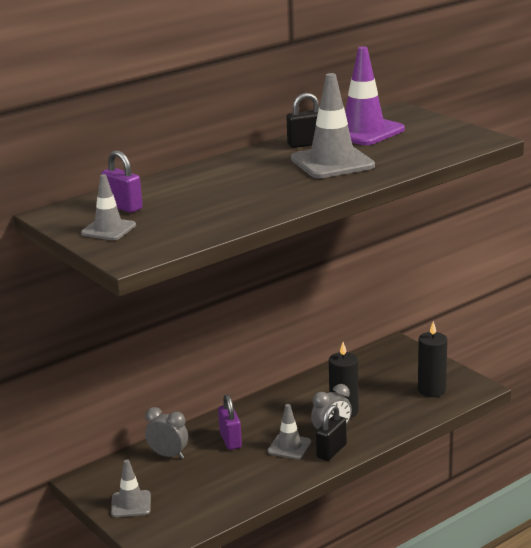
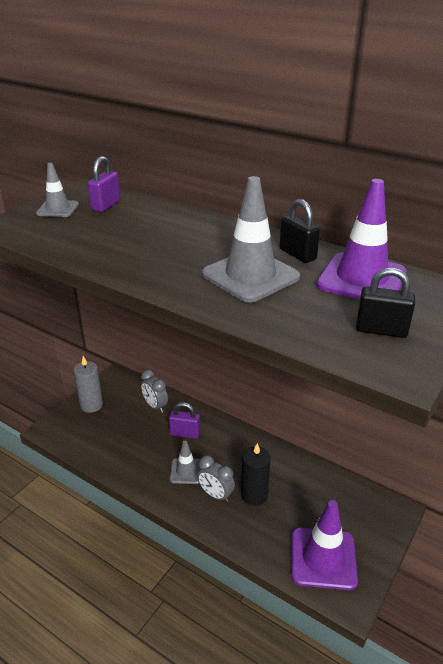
camera: 70 degrees right, 10 degrees up
(131, 504) = (91, 405): grey traffic cone -> grey candle
(168, 455) = (155, 406): grey clock -> grey clock turned 135 degrees clockwise
(230, 440) = (185, 433): purple padlock -> purple padlock turned 45 degrees clockwise
(331, 451) = (187, 501): black padlock -> black padlock (381, 330)
(431, 390) = (323, 558): black candle -> purple traffic cone

